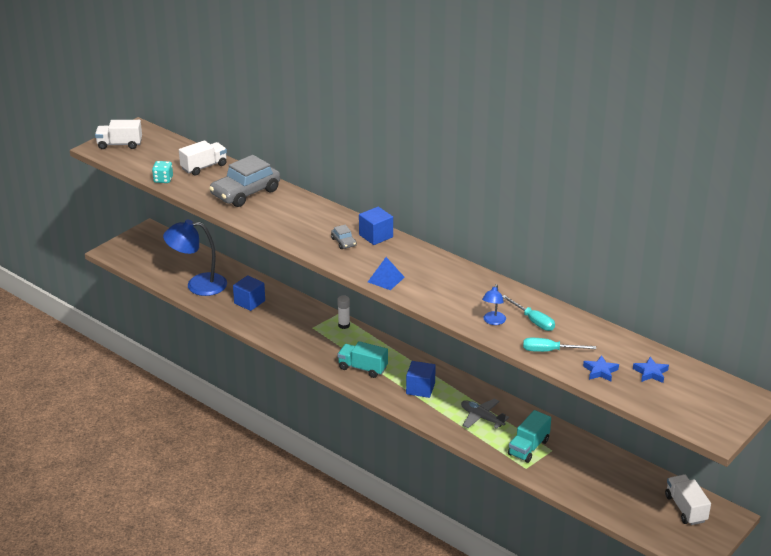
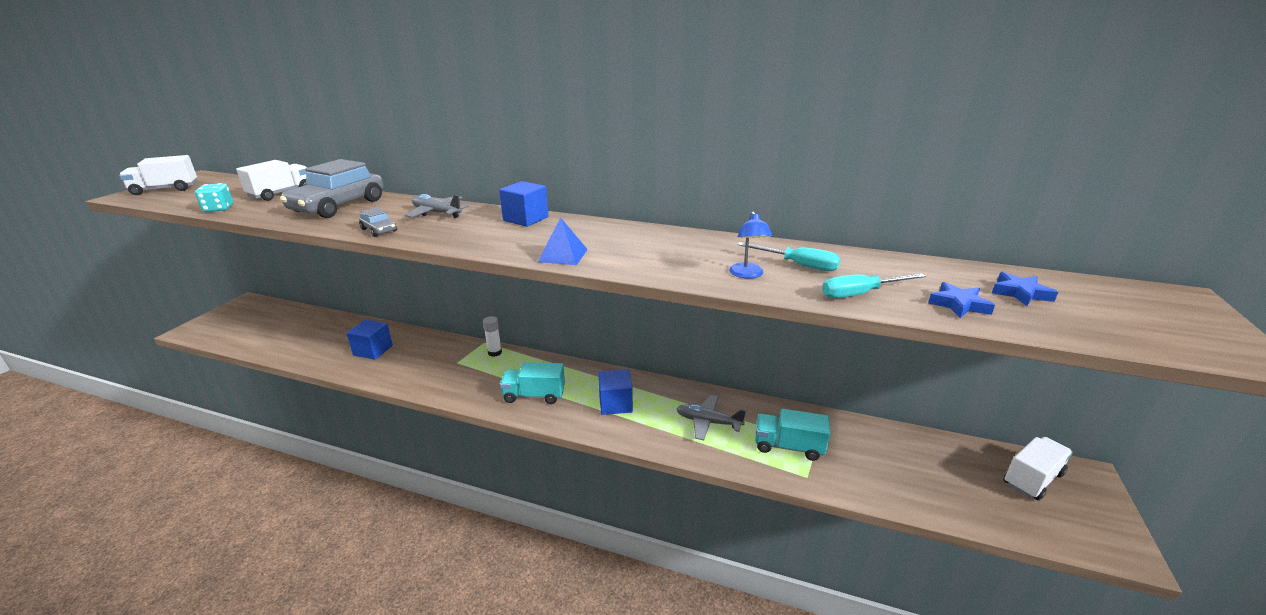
camera: 20 degrees left, 5 degrees down
(198, 285) = (305, 344): blue lamp -> none
(314, 216) = (437, 213): none -> grey plane
(343, 242) = (485, 229): grey car -> grey car (379, 230)
(528, 447) = (788, 446): turquoise truck -> turquoise truck turned 90 degrees clockwise
(685, 508) = (1032, 479): white truck -> white truck turned 90 degrees clockwise

